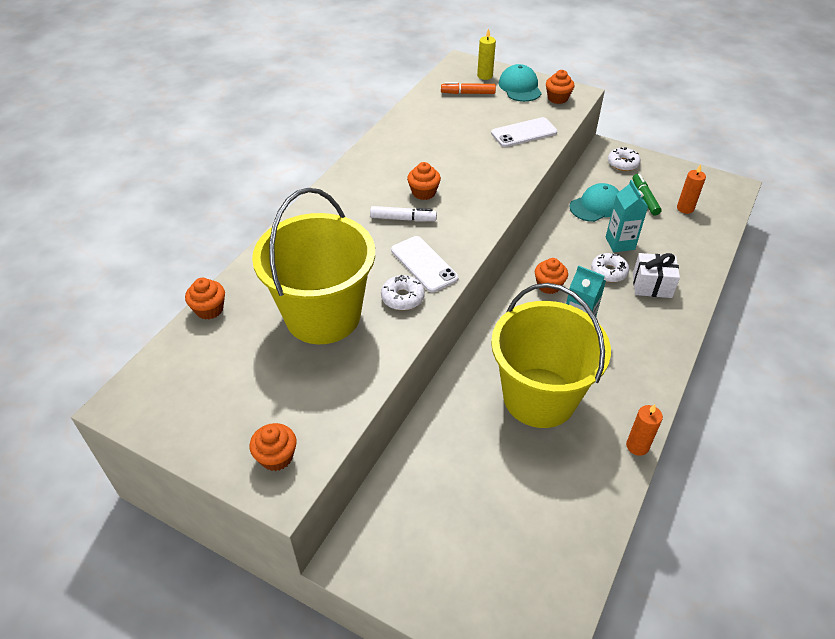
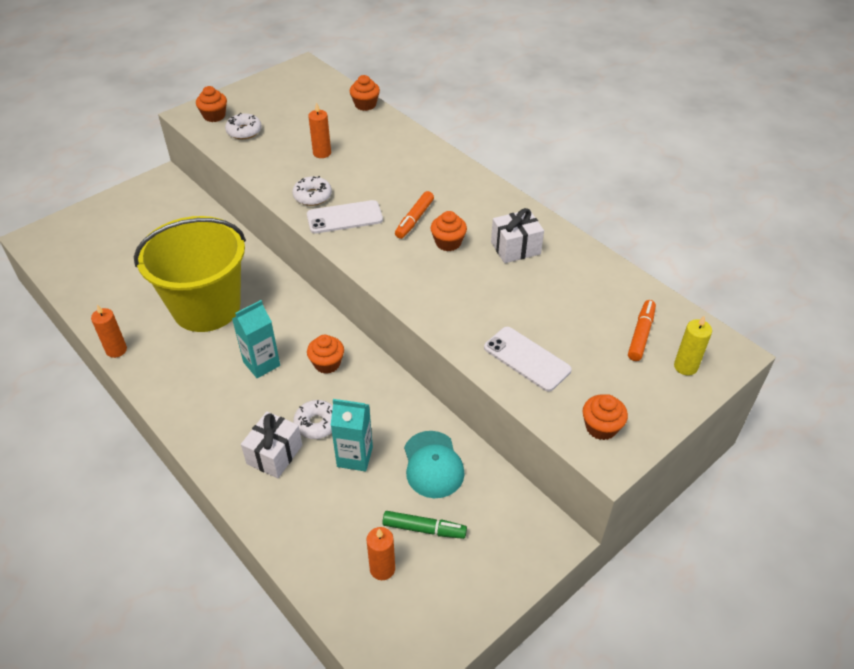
camera: 110 degrees right, 0 degrees up
(323, 315) = (322, 153): yellow bucket -> orange candle
(403, 219) = (414, 219): white marker -> orange marker
(410, 157) = (515, 248): none -> white gift
(520, 87) = (643, 395): turquoise cap -> none
(524, 133) = (526, 359): white phone -> white phone turned 45 degrees counterclockwise
(623, 163) = (511, 541): white donut -> white donut (244, 131)

